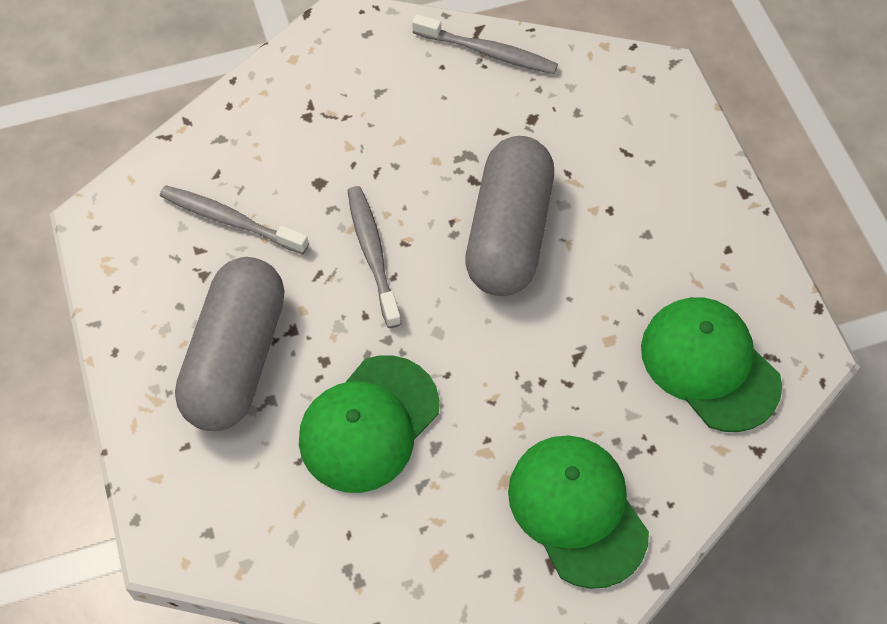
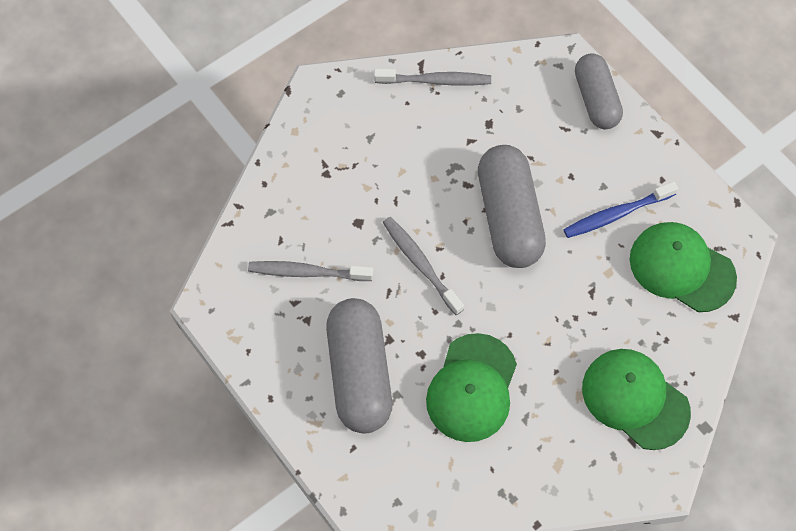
camera: 20 degrees left, 5 degrees up
(650, 273) = (616, 214): none -> blue toothbrush
(680, 130) = (596, 100): none -> grey capsule

